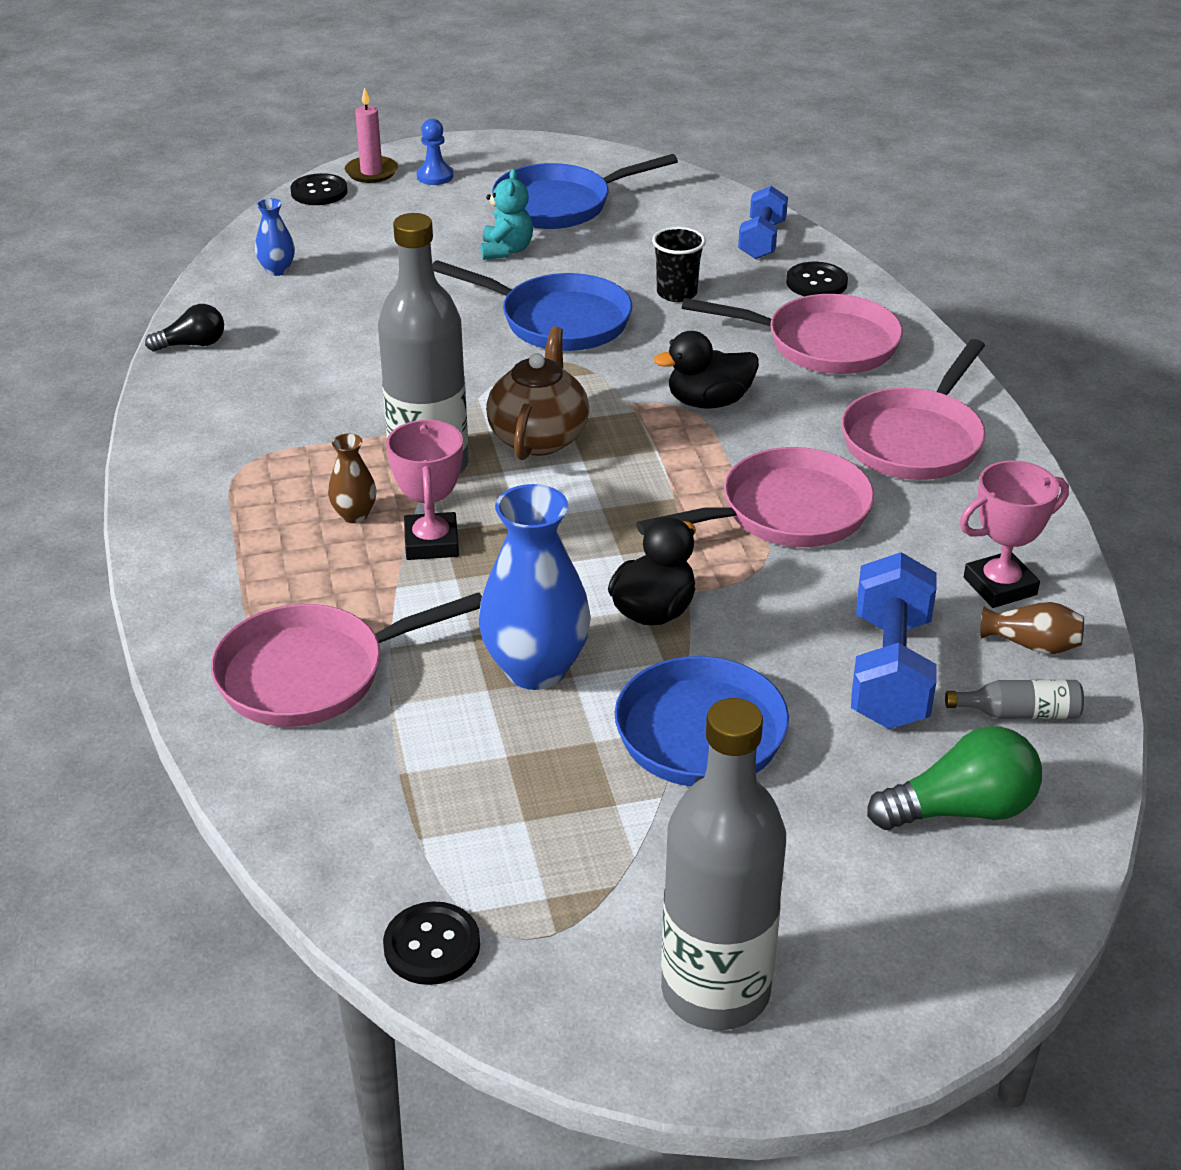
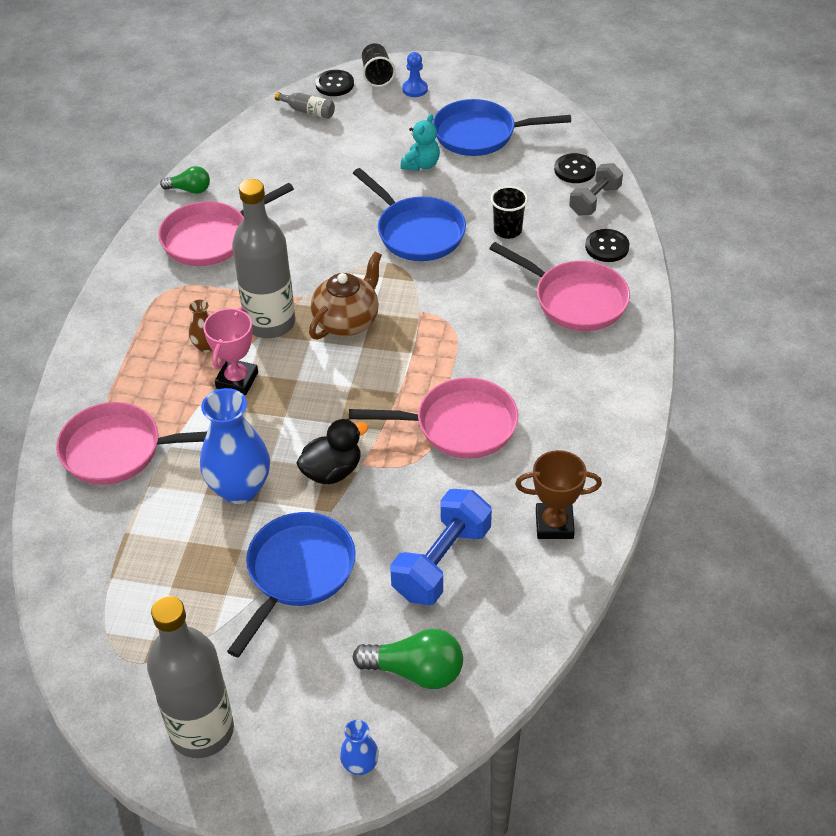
camera: 25 degrees right, 10 degrees up
(192, 344) = (189, 189): black light bulb -> green light bulb
(277, 270) = (272, 143): blue vase -> blue vase (360, 765)
(371, 172) = (377, 75): pink candle -> black cup
(432, 946) = (77, 646): black button -> black button (574, 170)
(709, 402) = (469, 325): black duck -> none
(762, 240) = (595, 200): blue dumbbell -> grey dumbbell
(915, 440) = (581, 395): pink pan -> pink pan (211, 238)
(1000, 586) = (554, 524): pink trophy -> brown trophy
(1019, 713) = (499, 619): grey bottle -> grey bottle (308, 111)
(1032, 645) = (543, 574): brown vase -> none

